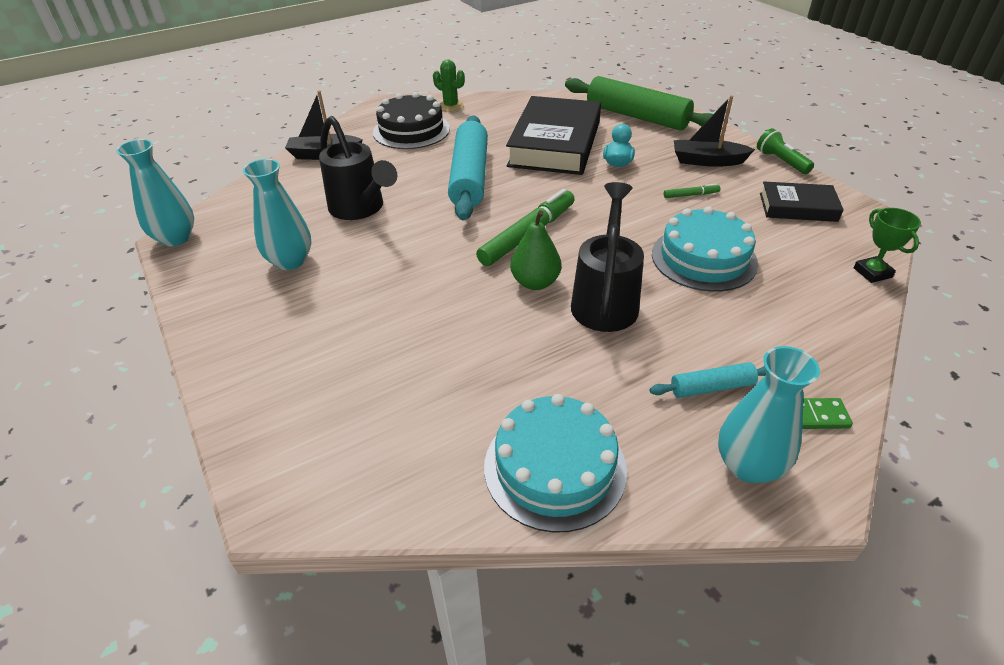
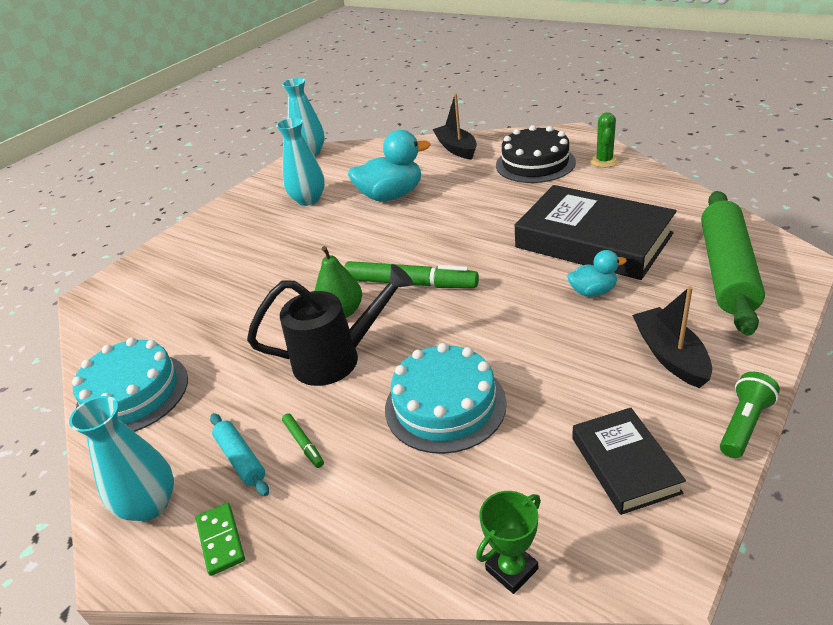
camera: 70 degrees right, 5 degrees down
(361, 209) = (391, 196): black watering can -> turquoise duck
(469, 177) = (481, 220): turquoise rolling pin -> none
(554, 144) = (593, 240): black book -> black book turned 45 degrees clockwise
(691, 195) = (571, 363): green marker -> green marker (303, 443)

